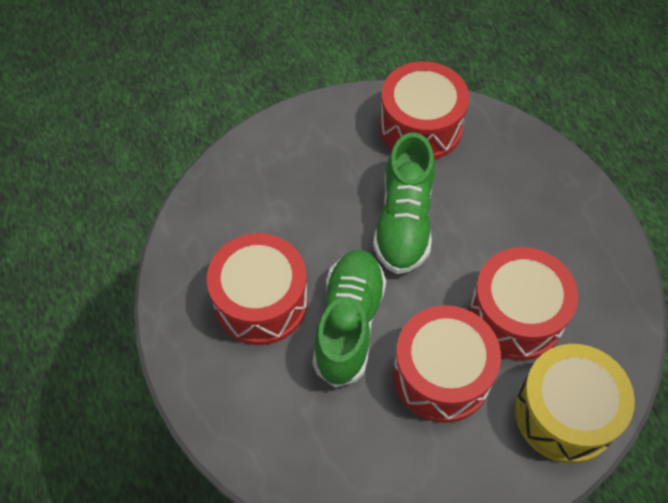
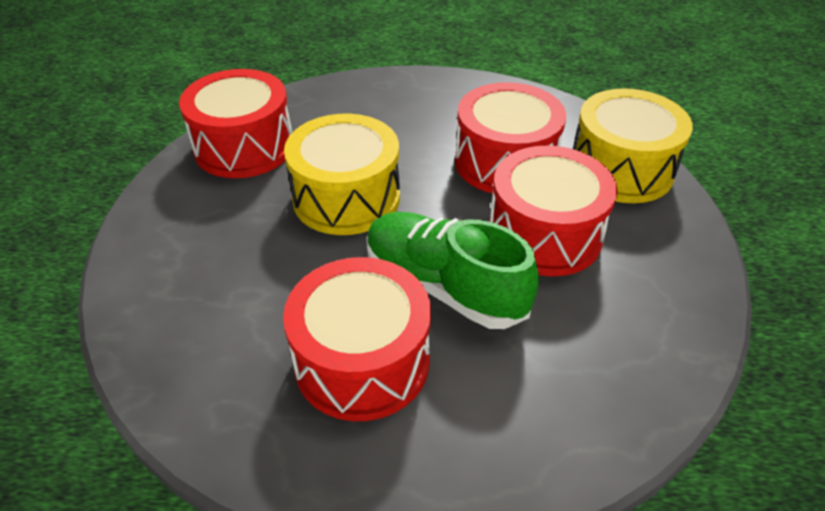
camera: 65 degrees left, 15 degrees down
(404, 221) = (346, 198): green shoe -> yellow drum

